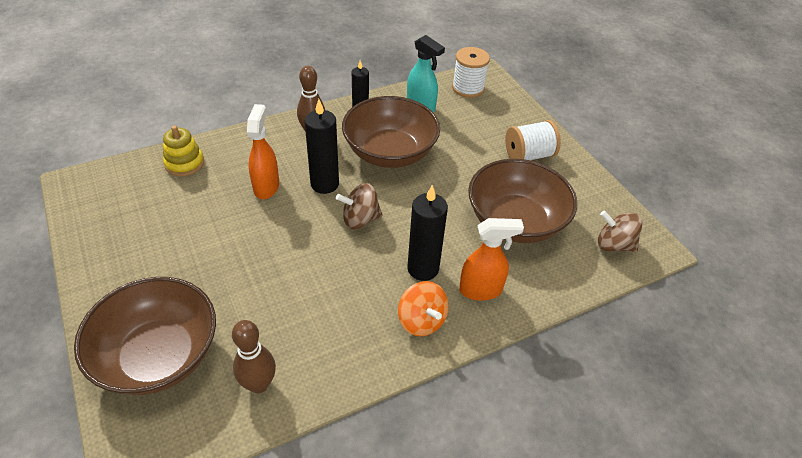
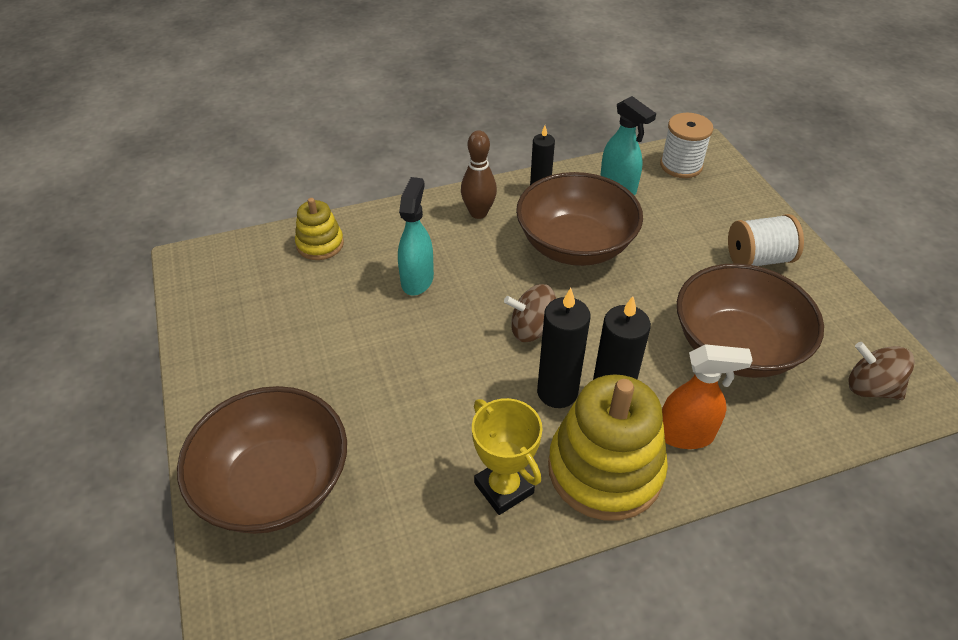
camera: 10 degrees right, 0 degrees up
(259, 384) = (394, 533): brown bowling pin -> none
(266, 187) = (417, 280): orange spray bottle -> turquoise spray bottle
(324, 184) = (490, 281): black candle -> black candle (557, 392)
(344, 342) = (504, 488): none -> yellow trophy
(421, 321) = (605, 469): orange spinning top -> yellow stacking toy

